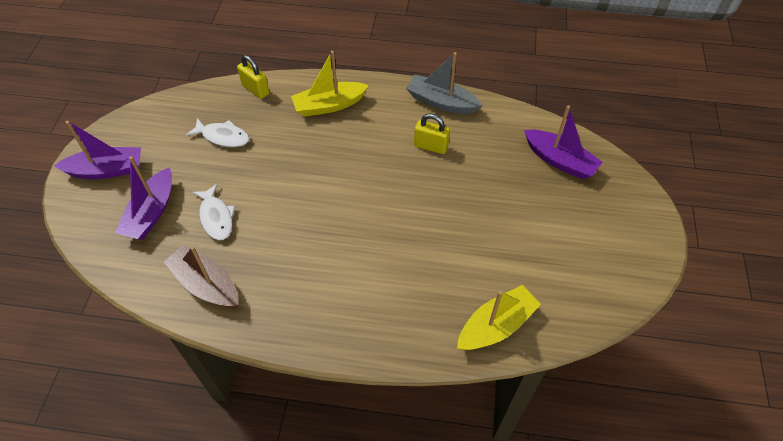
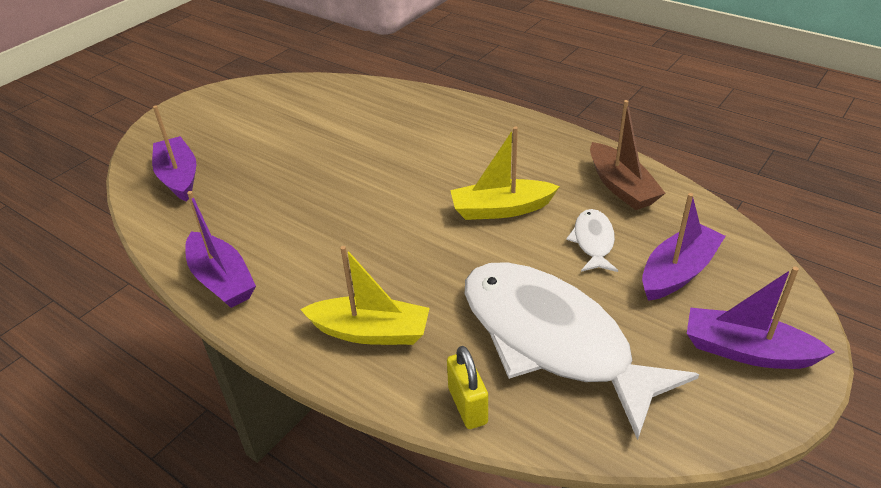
camera: 150 degrees left, 15 degrees down
(223, 137) = (552, 340): white fish -> white fish, size x2.36
(430, 146) = (290, 233): yellow padlock -> none
(441, 102) = (222, 280): grey boat -> purple boat
(496, 326) = (374, 96): yellow boat -> yellow boat (501, 209)

